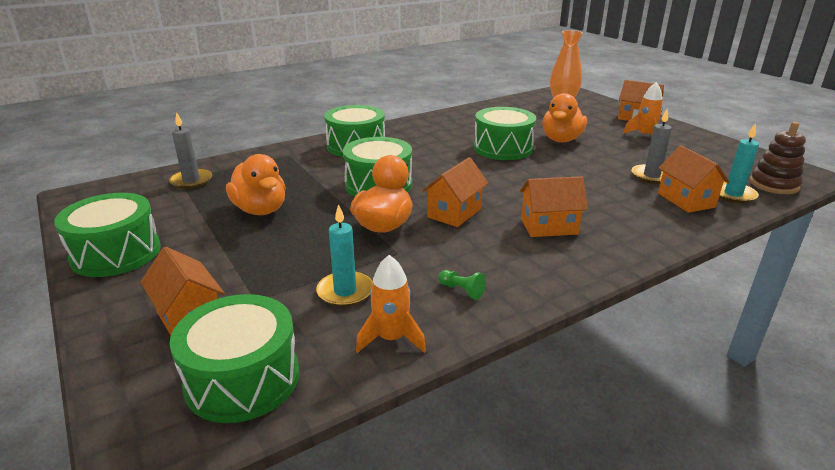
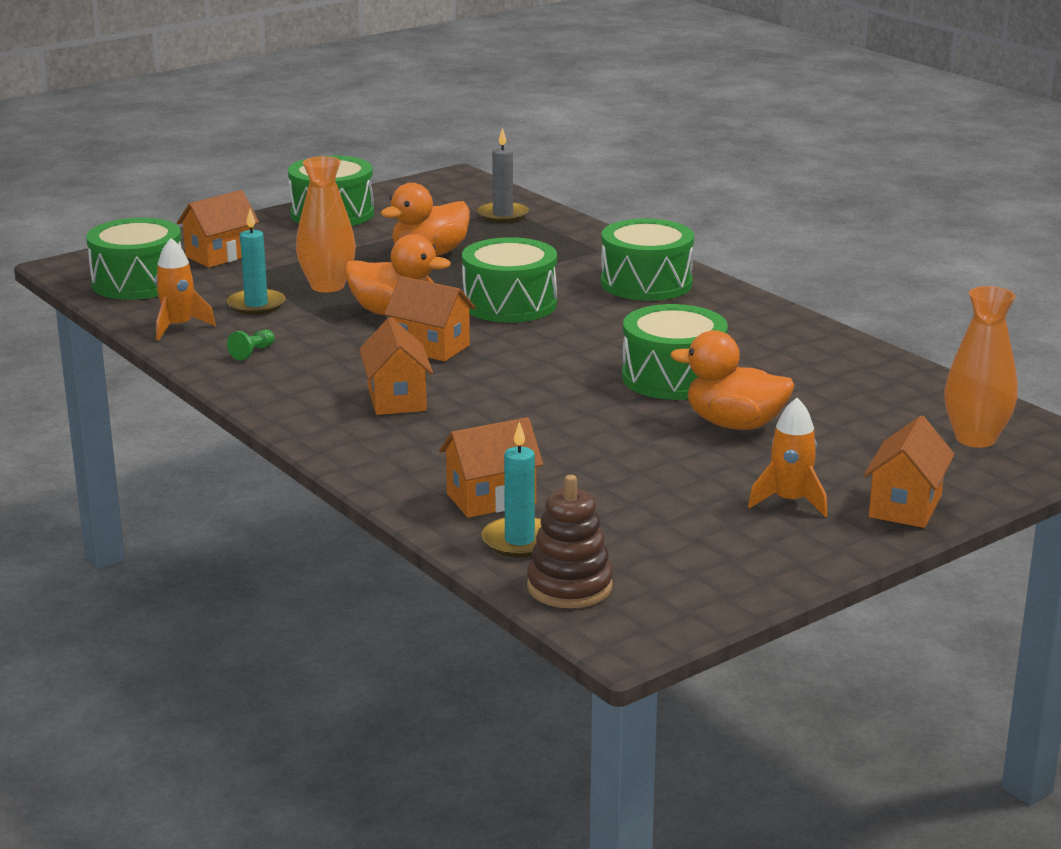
camera: 85 degrees right, 5 degrees down
(312, 255) = (327, 286): none -> orange vase
(651, 176) = (583, 484): grey candle -> none

